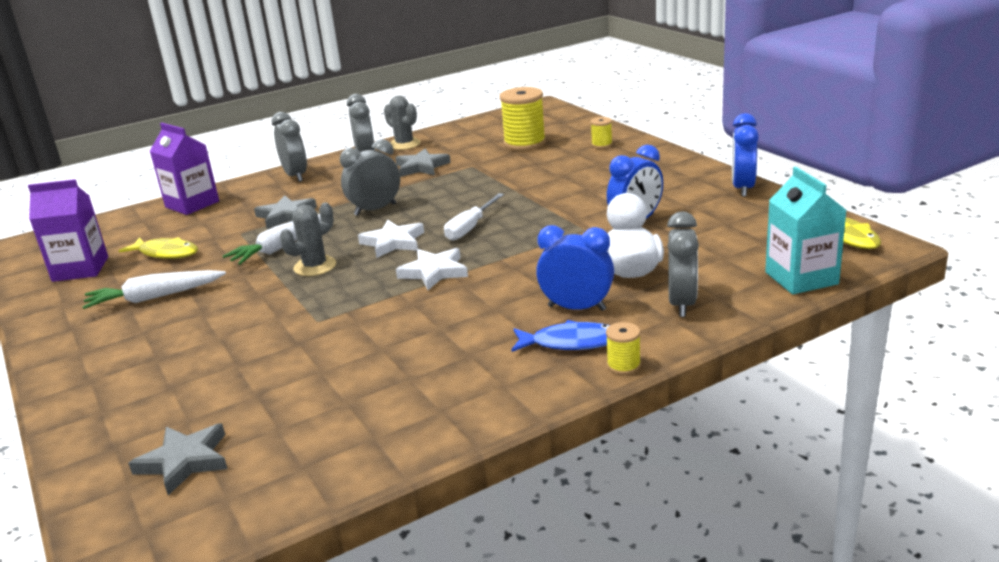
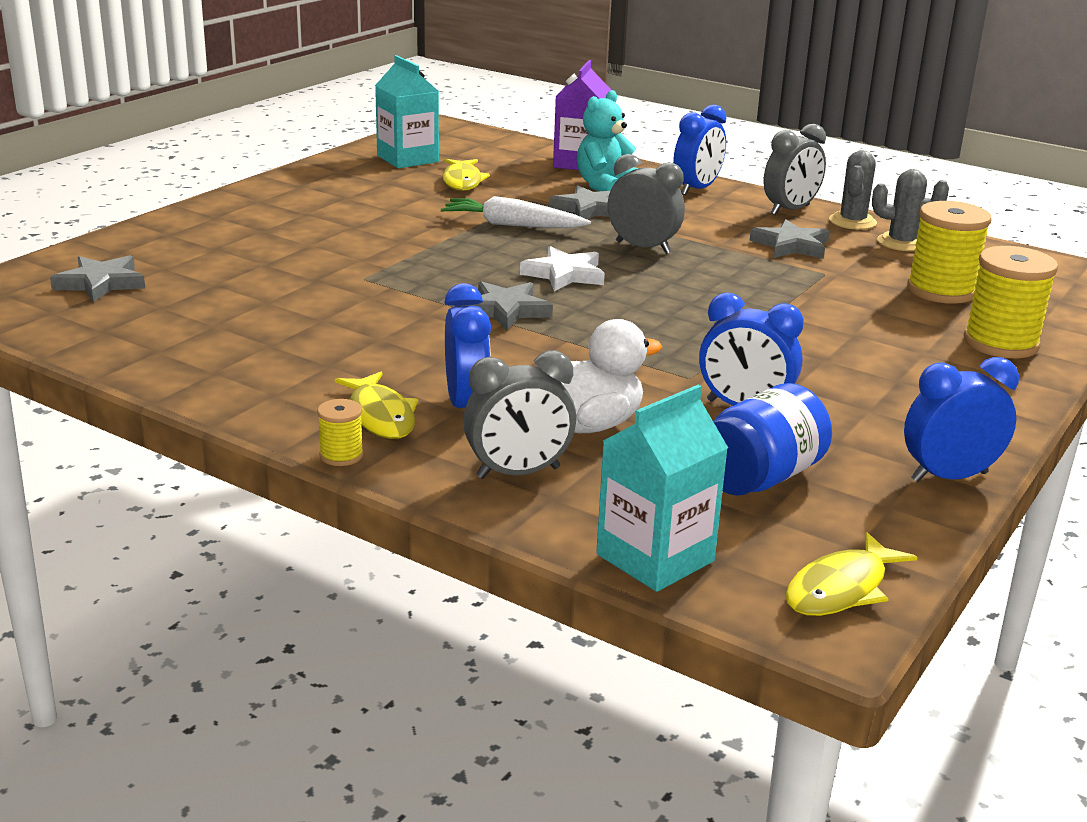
camera: 60 degrees right, 0 degrees up
(80, 269) = (407, 159): purple carton -> turquoise carton
(154, 297) = (370, 200): white carrot -> none
(250, 203) = (605, 186): none -> turquoise teddy bear
(295, 176) = (697, 189): grey clock -> blue clock
(315, 266) = (478, 250): grey cactus -> grey cactus (901, 243)
(434, 272) = (505, 310): white star -> grey star
(470, 228) = (636, 307): white screwdriver -> none
(571, 343) = (380, 416): blue fish -> yellow fish
(601, 145) = (1000, 343): yellow spool -> yellow spool, size x2.06
(722, 233) = (760, 477): none -> blue jar

